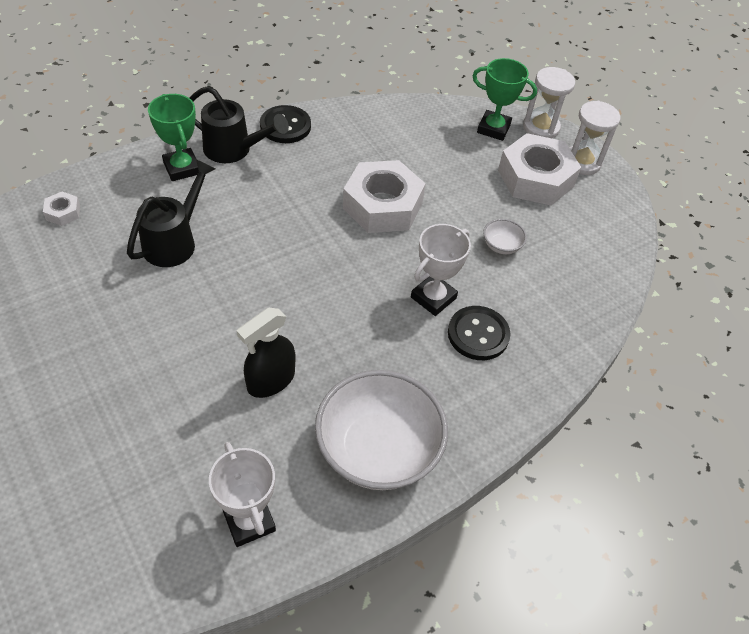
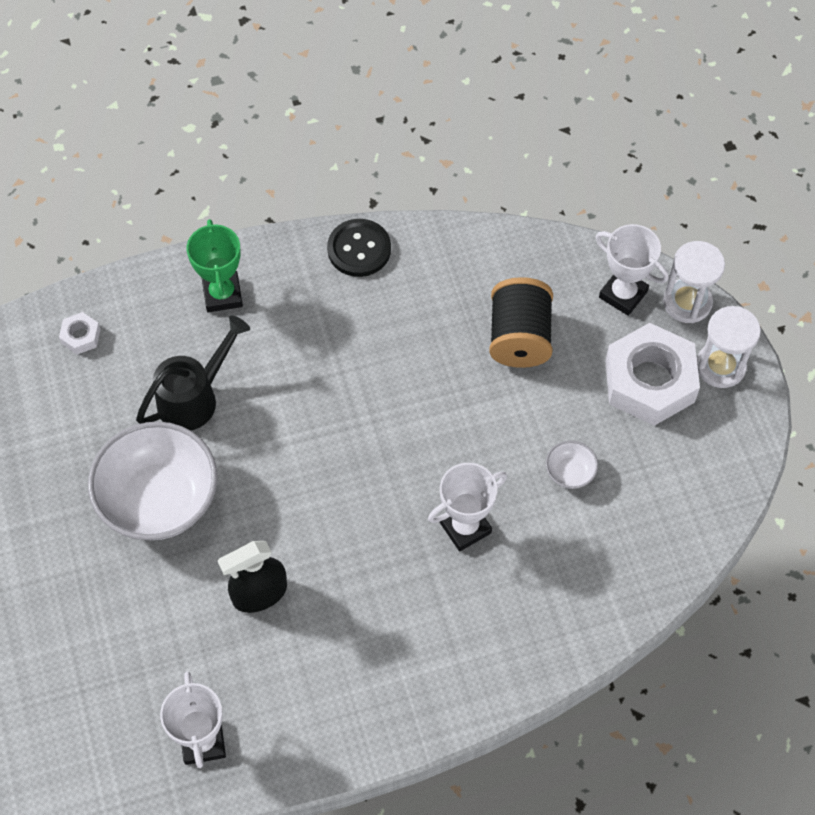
camera: 20 degrees right, 10 degrees up
(233, 150) = (288, 276): black watering can -> none
(378, 449) = (349, 696): white bowl -> white bowl (159, 499)
(382, 205) = (444, 389): white nut -> none
(428, 164) = (519, 338): none -> black spool
(478, 334) = (500, 584): black button -> none
(493, 129) = (623, 294): green trophy -> white trophy

